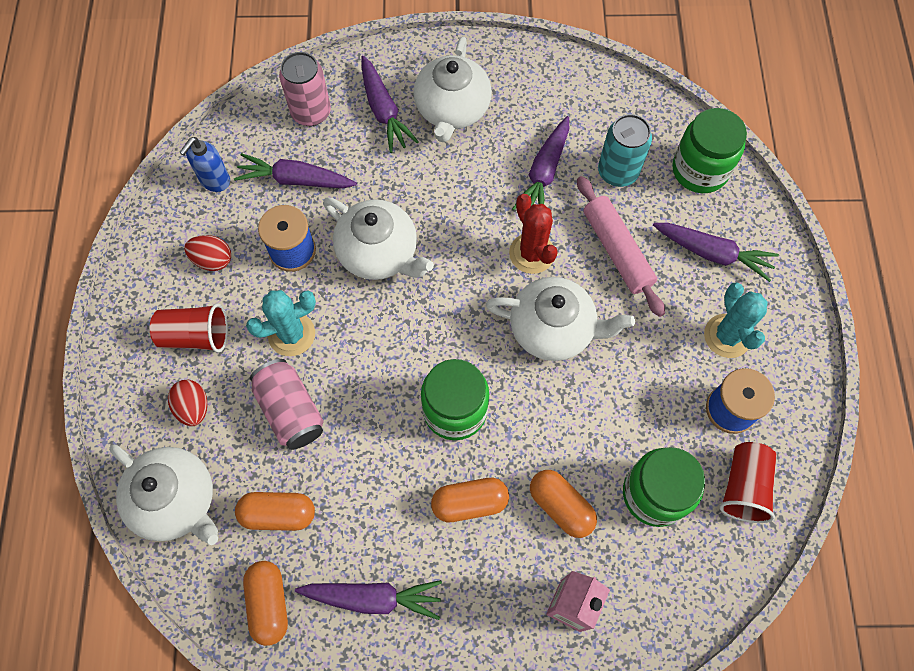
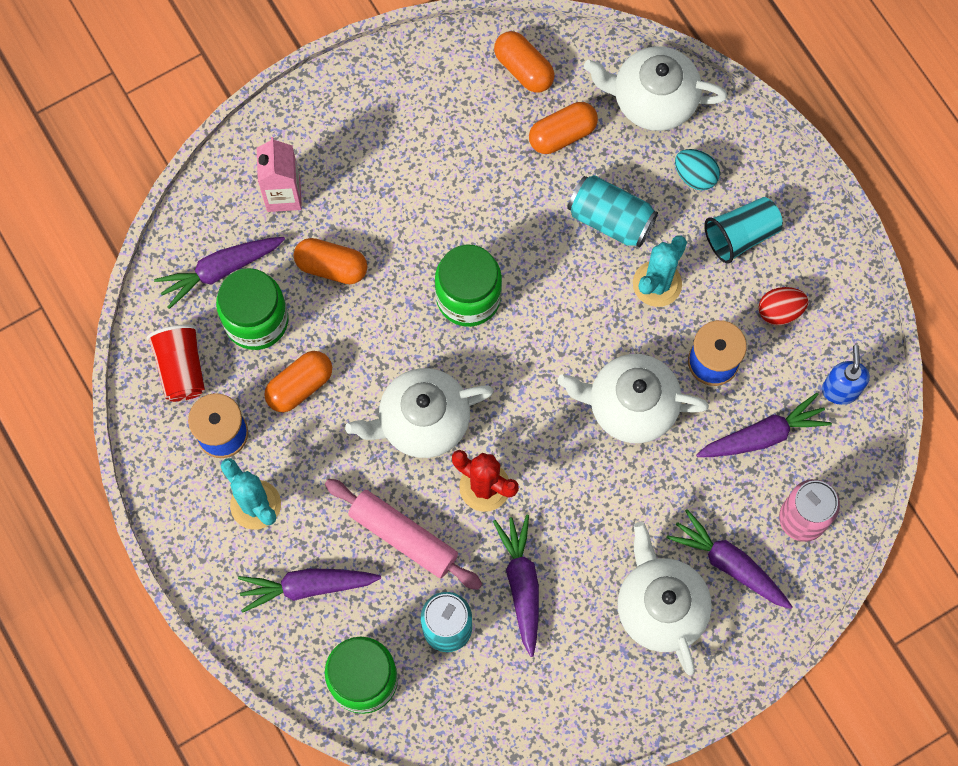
camera: 150 degrees right, 5 degrees up
(193, 407) = (695, 176): red egg -> turquoise egg
(195, 336) = (741, 235): red cup -> turquoise cup
(291, 410) = (610, 219): pink can -> turquoise can
(373, 597) = (445, 116): purple carrot -> purple carrot (220, 270)
(469, 503) = (410, 228): orange capsule -> orange capsule (300, 386)

